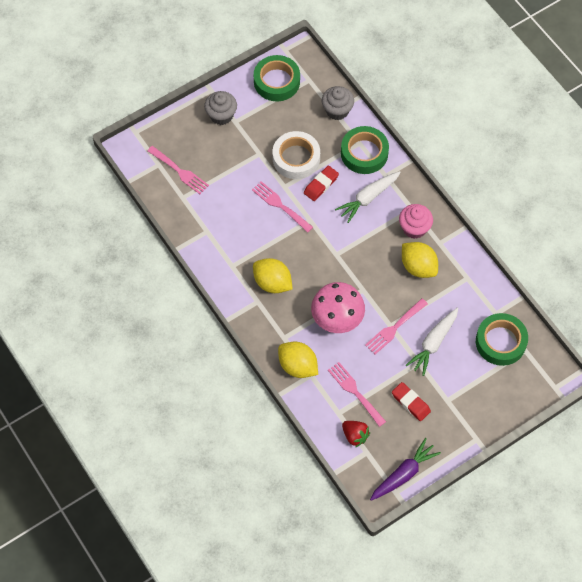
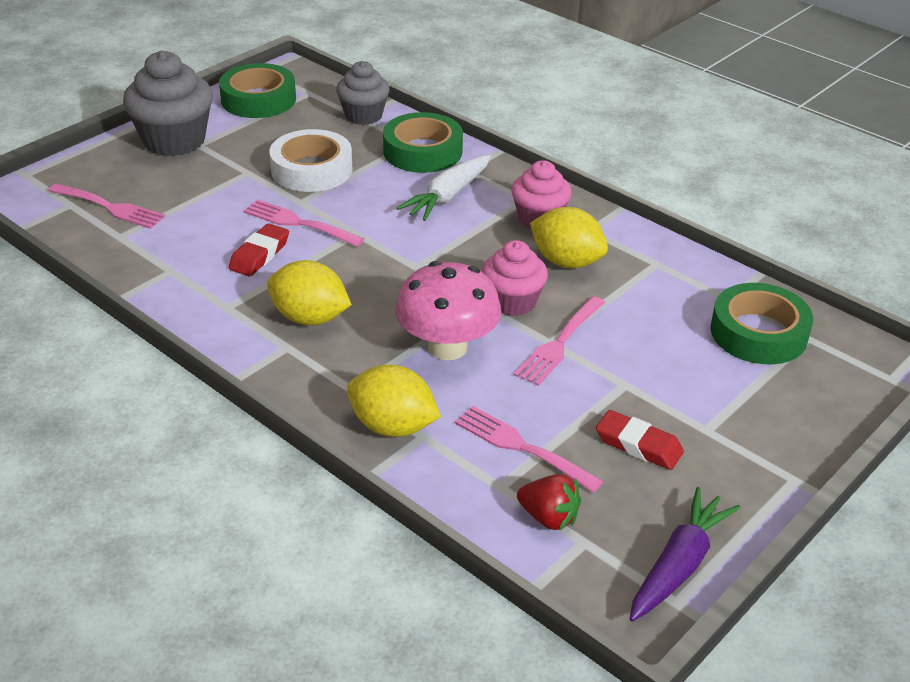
camera: 15 degrees left, 25 degrees down
(221, 115) = (174, 141): grey cupcake -> grey cupcake, size x1.58
(321, 185) = (362, 192): red eraser -> red eraser (259, 255)
(380, 292) = (513, 302): none -> pink cupcake
(433, 343) = (640, 353): white carrot -> none

